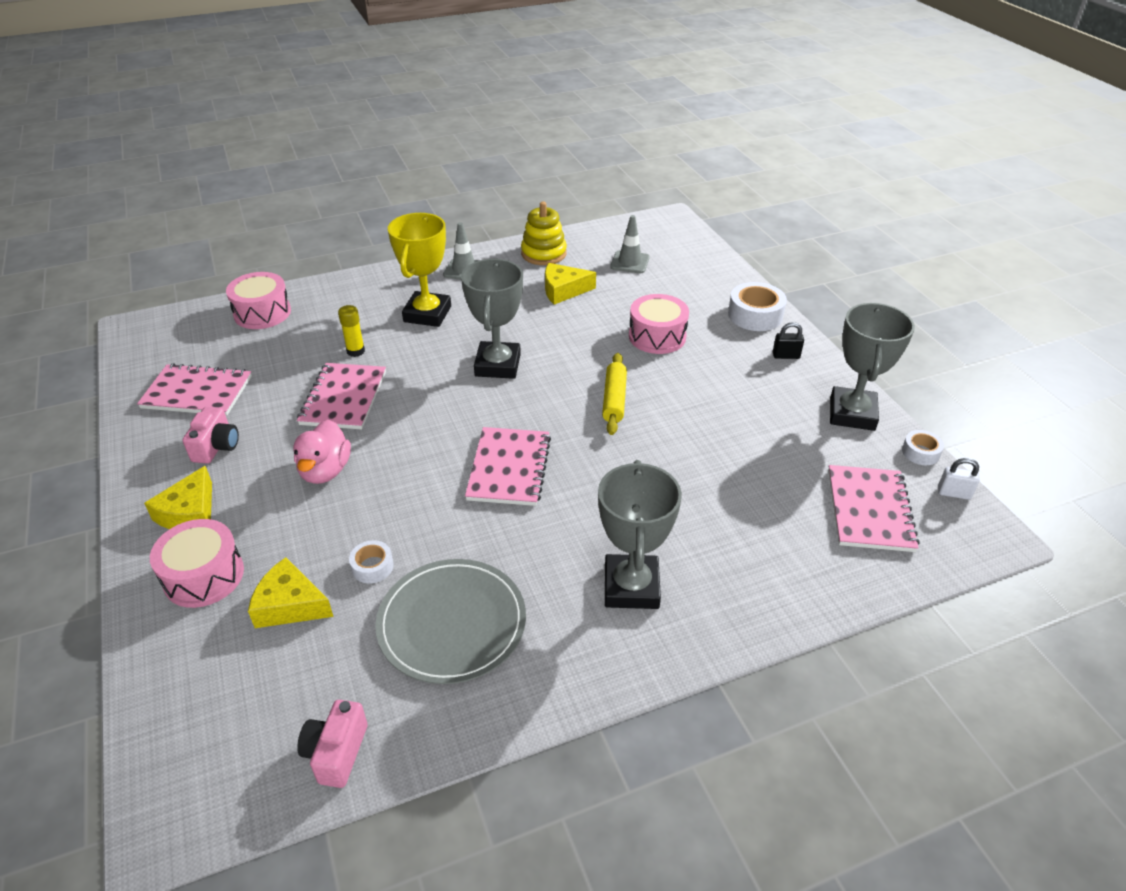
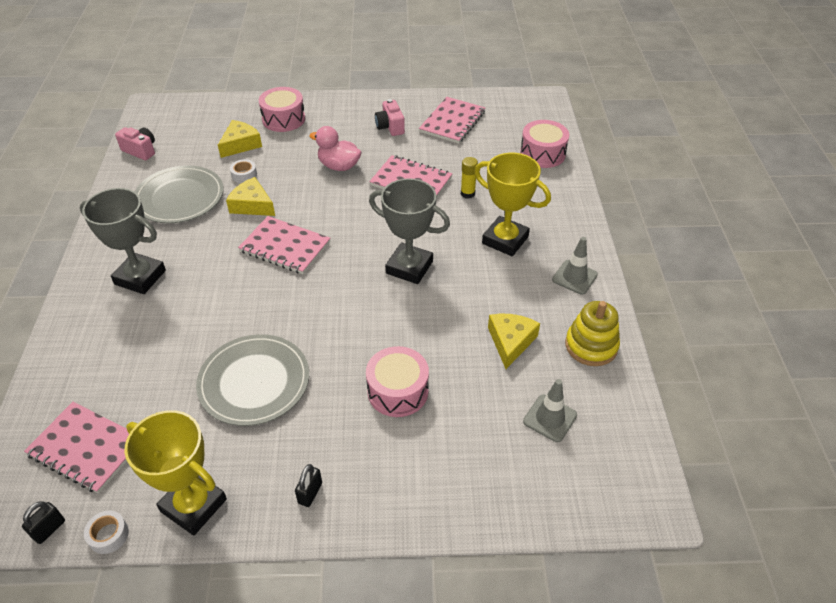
camera: 110 degrees right, 5 degrees up
(190, 513) = (336, 116): yellow cheese -> yellow cheese (252, 205)
(216, 447) = (390, 127): pink camera -> pink camera turned 45 degrees clockwise
(614, 399) = (323, 327): yellow rolling pin -> none
(710, 423) = (254, 382): none -> grey plate
(755, 315) = (395, 500): white tape -> none
(852, 414) = (193, 505): grey trophy -> yellow trophy
(953, 493) = (49, 529): white padlock -> black padlock

